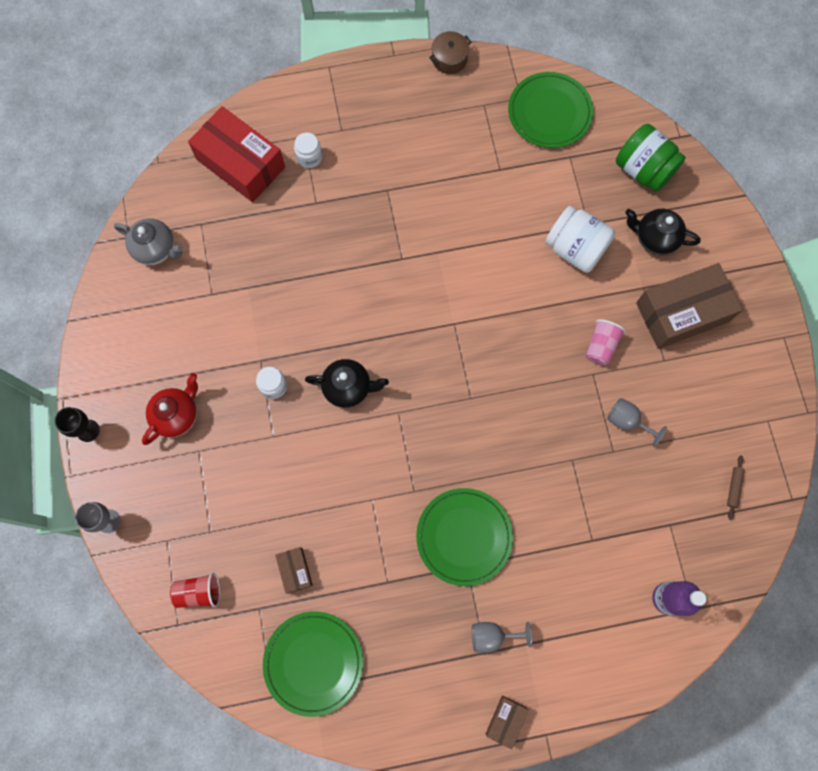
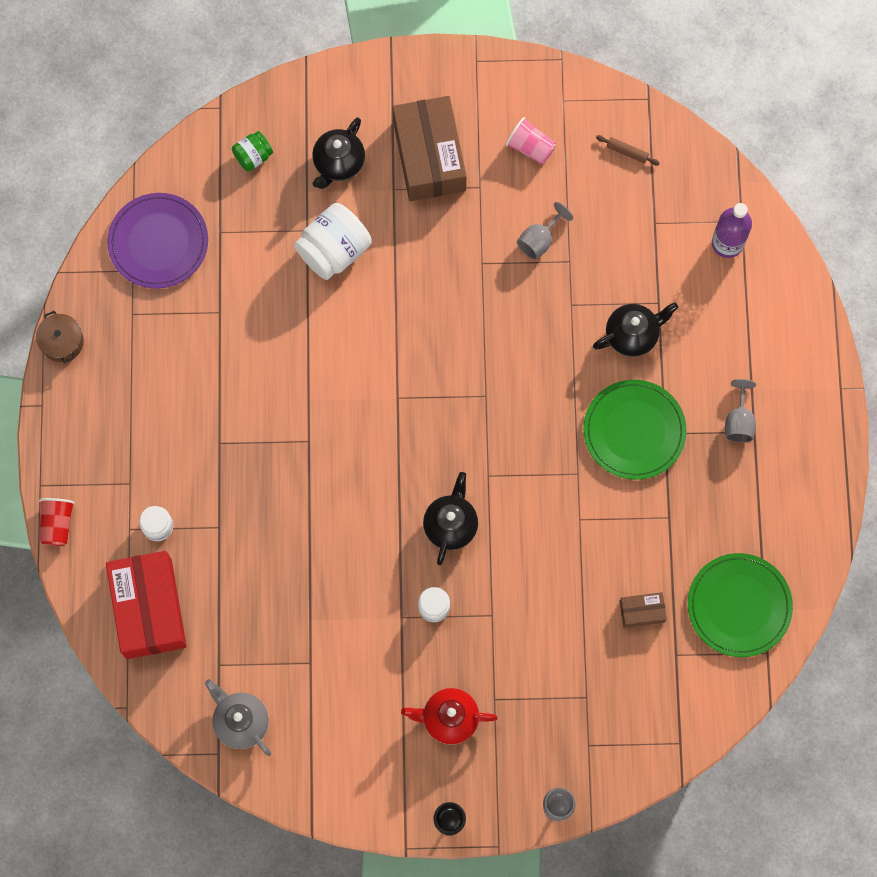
camera: 80 degrees left, 0 degrees up
(156, 249) = (241, 721): grey teapot -> grey teapot turned 75 degrees counterclockwise
(177, 415) = (449, 718): red teapot -> red teapot turned 45 degrees counterclockwise
(199, 592) = (649, 716): red cup -> red cup (57, 524)
(240, 163) = (149, 608): red box -> red box turned 60 degrees counterclockwise
(505, 720) = (822, 424): brown box -> none
(549, 112) = (158, 242): green plate -> purple plate
(555, 521) = (632, 335): none -> black teapot
(601, 346) = (452, 248): pink cup -> pink cup (530, 147)
(643, 170) = (253, 156): green jar -> green jar, size x0.55

